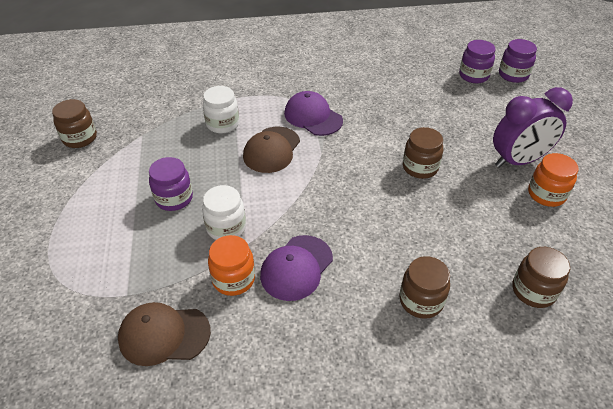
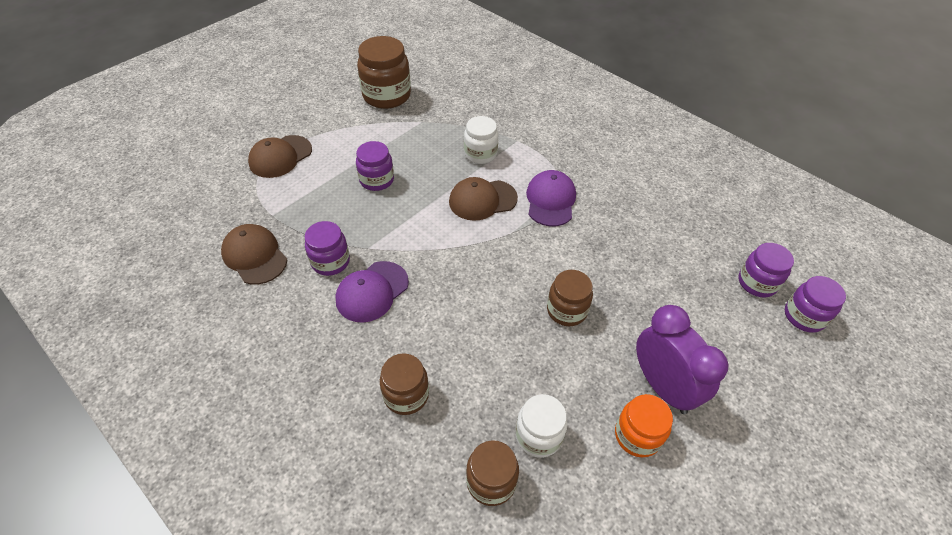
camera: 50 degrees right, 5 degrees up
(55, 250) = (280, 157): none -> brown cap
(80, 138) = (386, 95): brown jar -> brown jar, size x1.60
(226, 227) = (375, 226): white jar -> white jar (538, 435)
(233, 279) = (330, 261): orange jar -> purple jar
(296, 267) = (372, 291): purple cap -> purple cap turned 45 degrees counterclockwise
(518, 161) = (662, 386): purple clock -> purple clock turned 150 degrees counterclockwise

